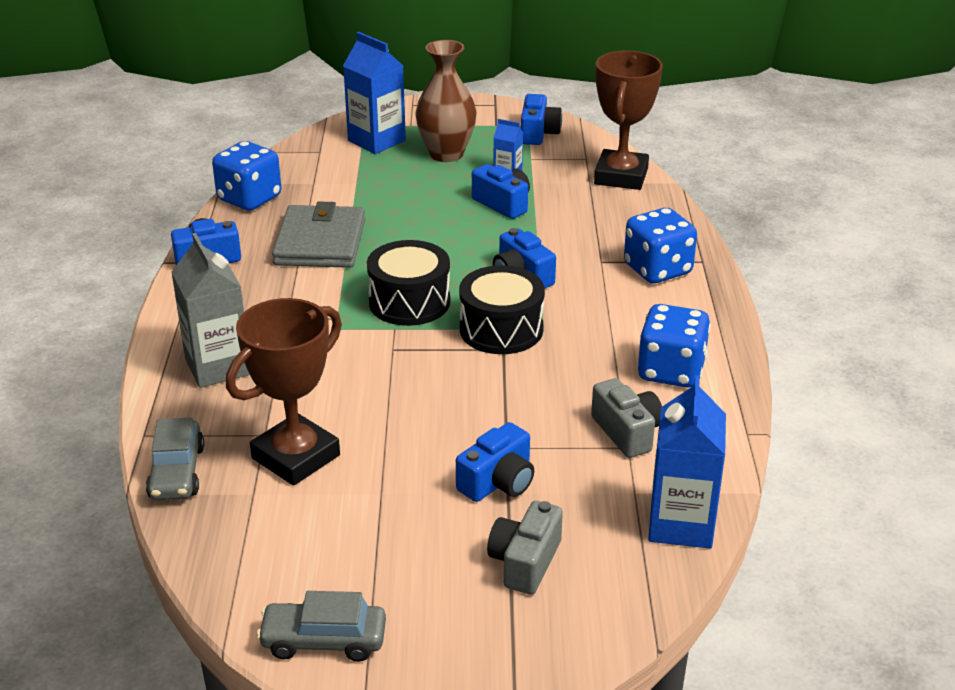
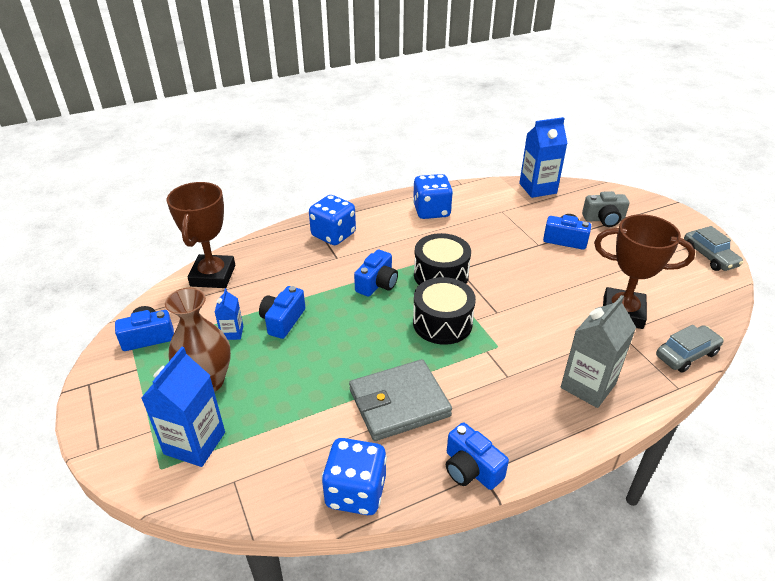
camera: 115 degrees left, 5 degrees up
(621, 176) = (213, 276): brown trophy -> brown trophy turned 75 degrees counterclockwise
(627, 432) = (492, 213): grey camera -> none

